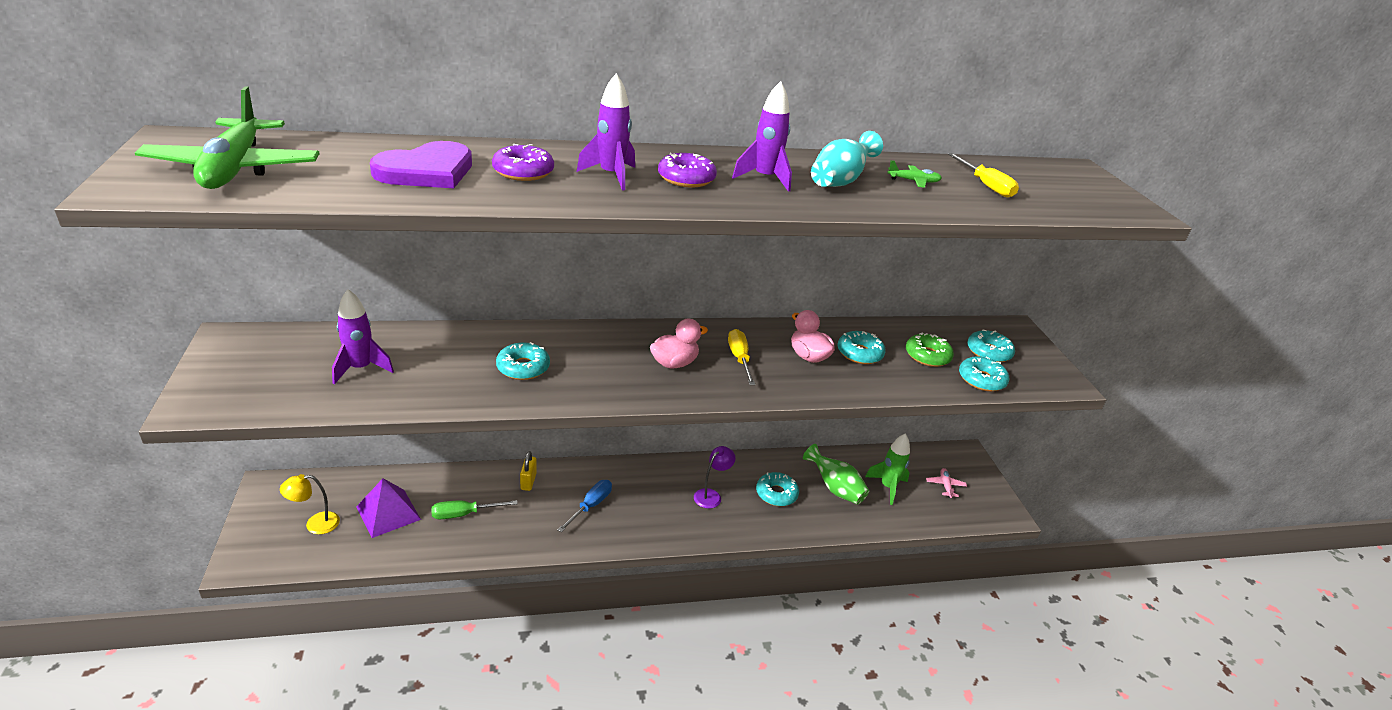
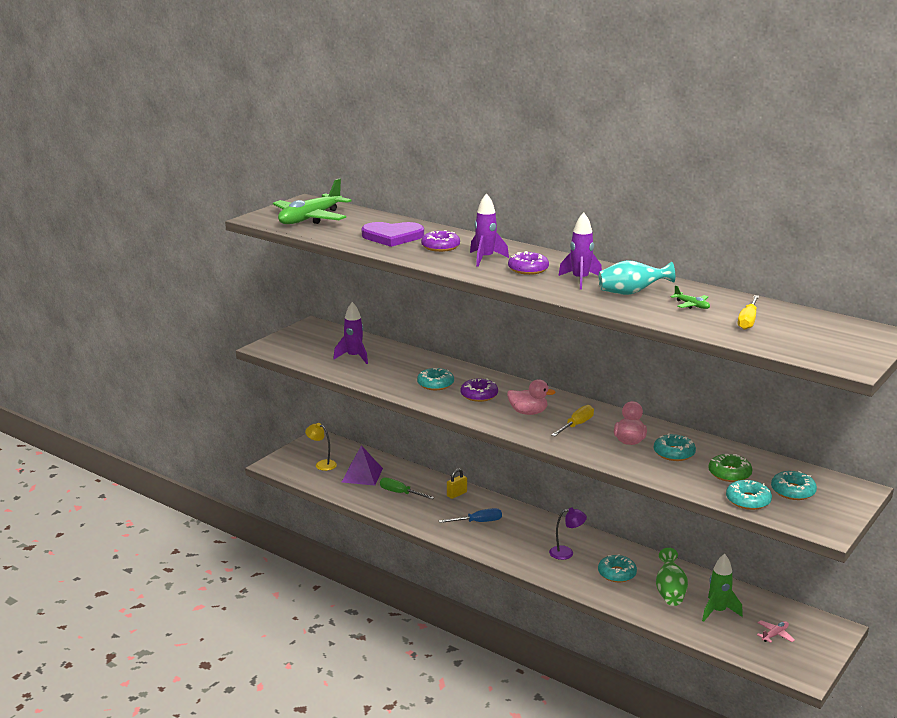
camera: 50 degrees right, 10 degrees down
(593, 362) = (479, 395): none -> purple donut

